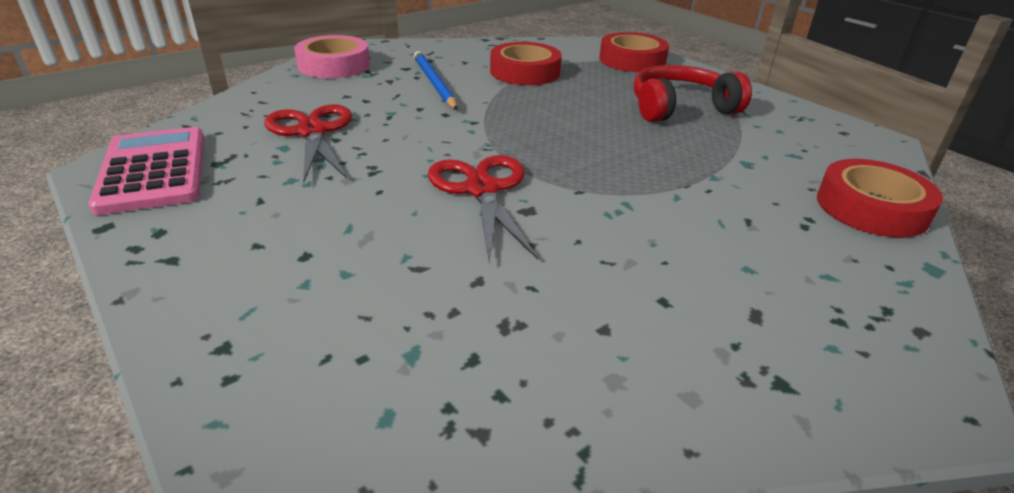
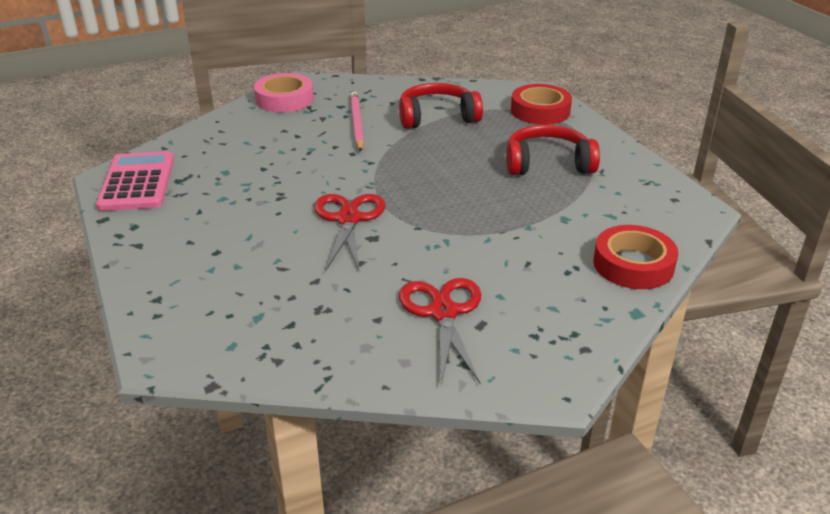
camera: 15 degrees right, 0 degrees up
(312, 132) = (248, 161): red scissors -> red scissors (443, 312)
(434, 83) = (356, 123): blue pencil -> pink pencil
(525, 72) = (437, 117): red tape -> red headphones

